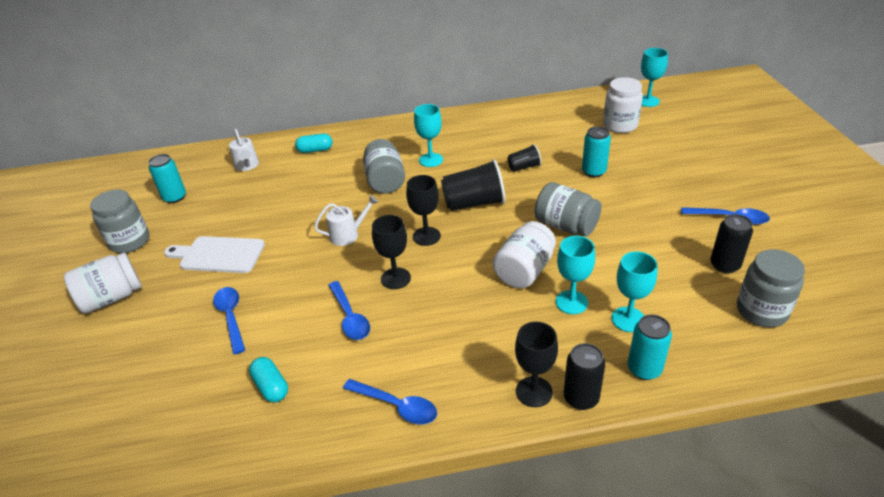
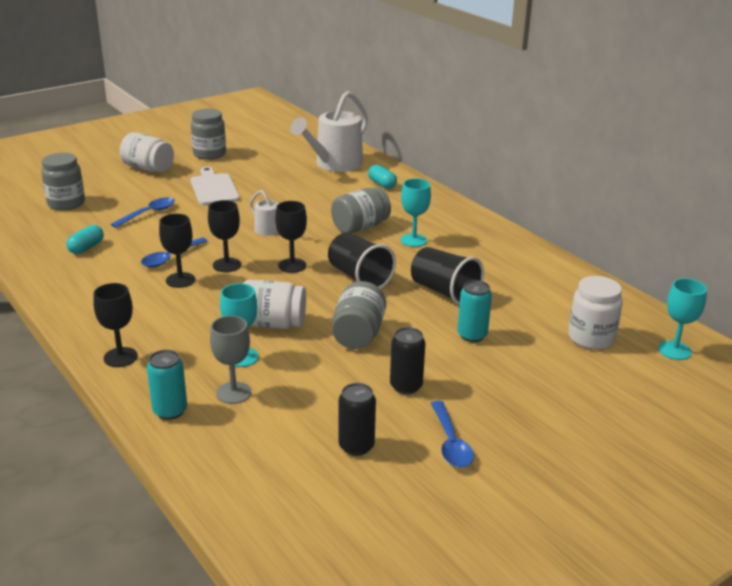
camera: 60 degrees right, 10 degrees down
(175, 197) = (271, 151): turquoise can -> none
(247, 165) = (335, 164): white watering can -> white watering can, size x2.00
(397, 406) = (84, 300): blue spoon -> none
(403, 318) = (180, 280): none -> black goblet
(524, 167) = (444, 292): black cup -> black cup, size x1.85
(581, 398) = (121, 382): black can -> black can (406, 386)
(628, 319) = (233, 393): turquoise goblet -> grey goblet
(761, 311) = (290, 479): grey jar -> grey jar (66, 203)

